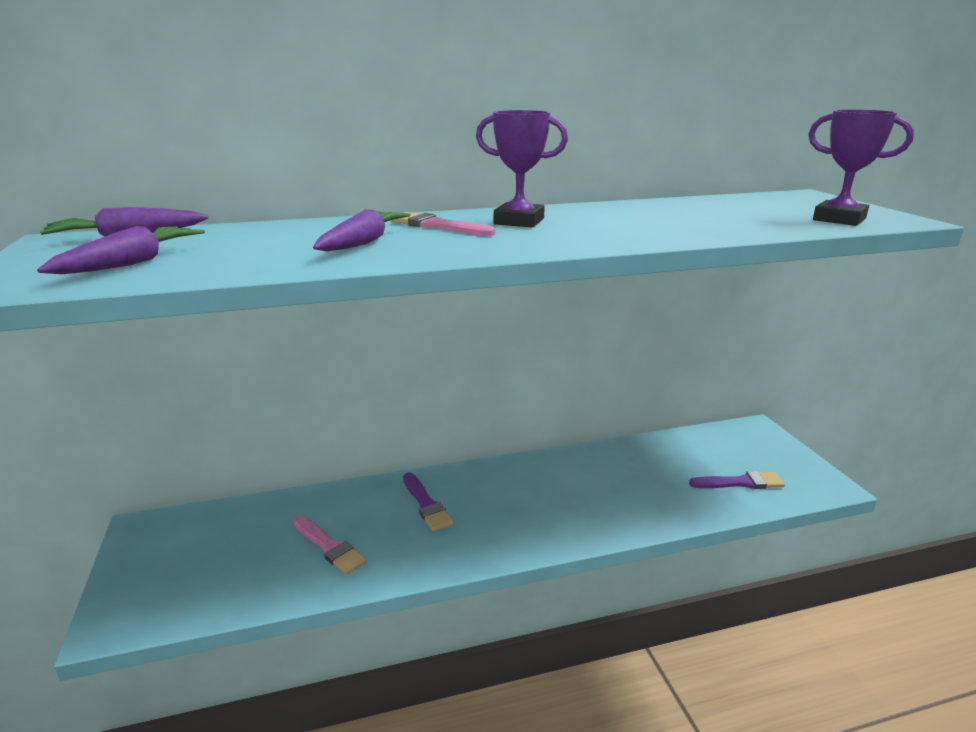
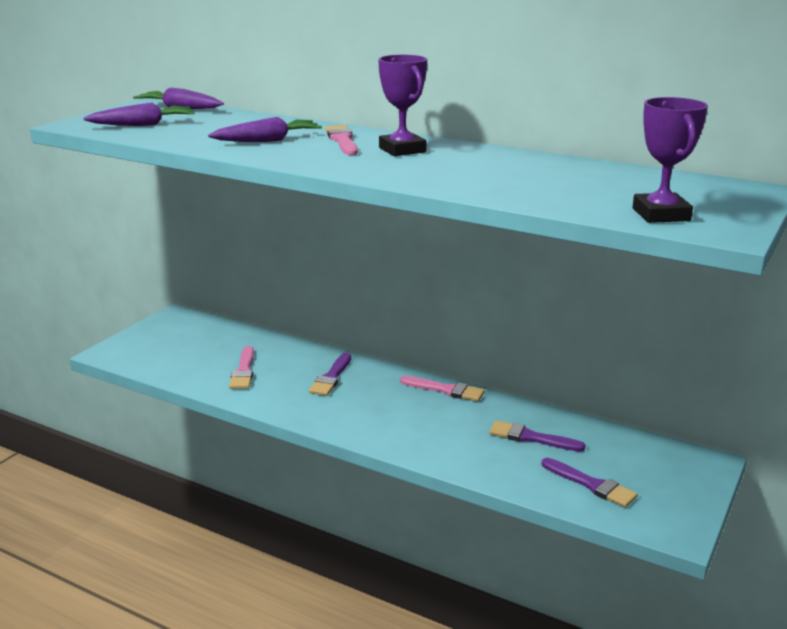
camera: 45 degrees right, 0 degrees up
(533, 464) = (446, 390): none -> pink brush
(650, 469) = (531, 437): none -> purple brush

